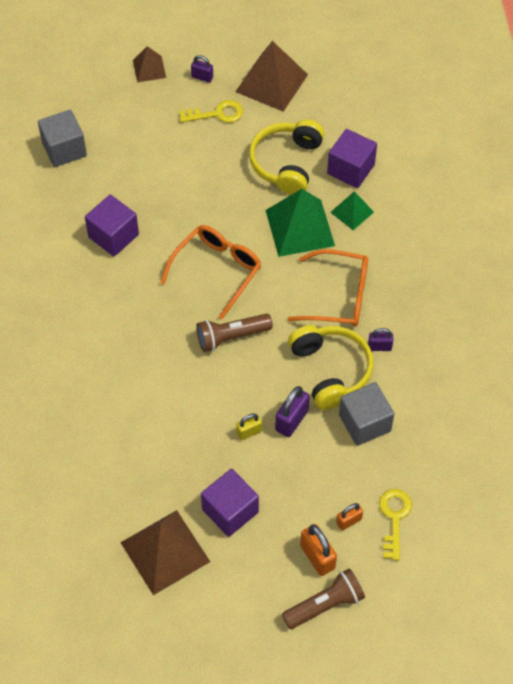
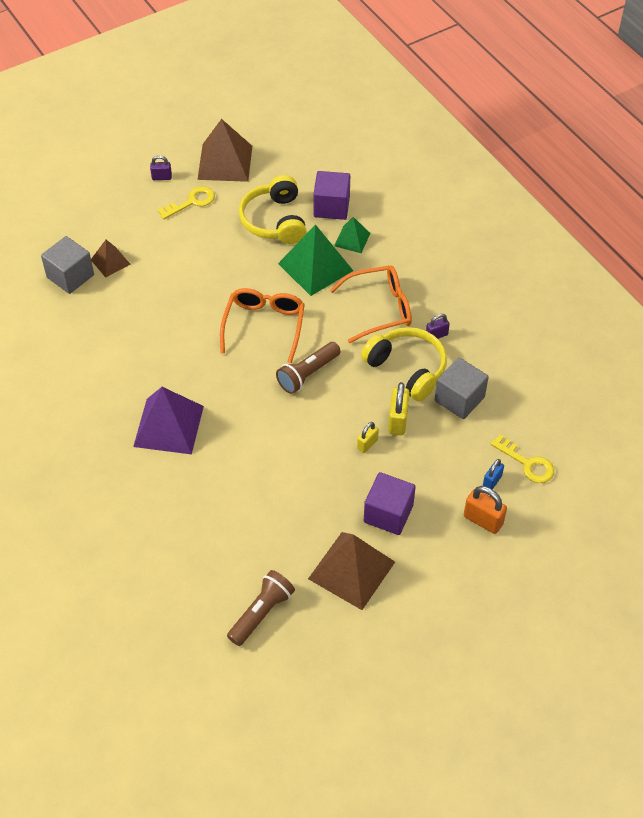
camera: 25 degrees left, 5 degrees down
(75, 337) = (169, 426): none -> purple pyramid
(113, 236) = (156, 331): purple cube -> none
(149, 69) = (110, 186): brown pyramid -> brown pyramid (110, 262)
(291, 420) = (398, 420): purple padlock -> yellow padlock
(325, 605) = (512, 555): brown flashlight -> brown flashlight (262, 613)
(348, 521) = (492, 481): orange padlock -> blue padlock
(394, 518) = (527, 463): yellow key -> yellow key turned 150 degrees clockwise

